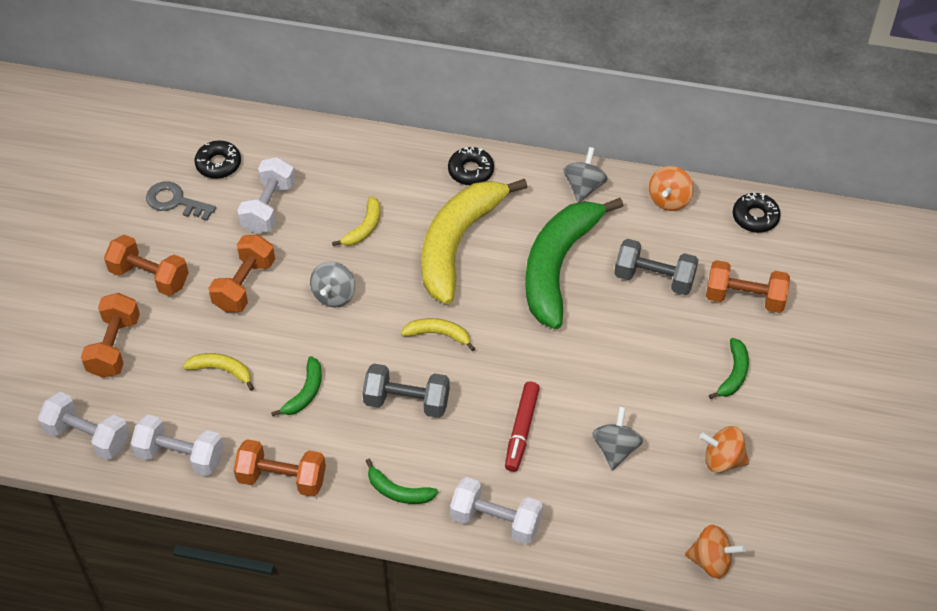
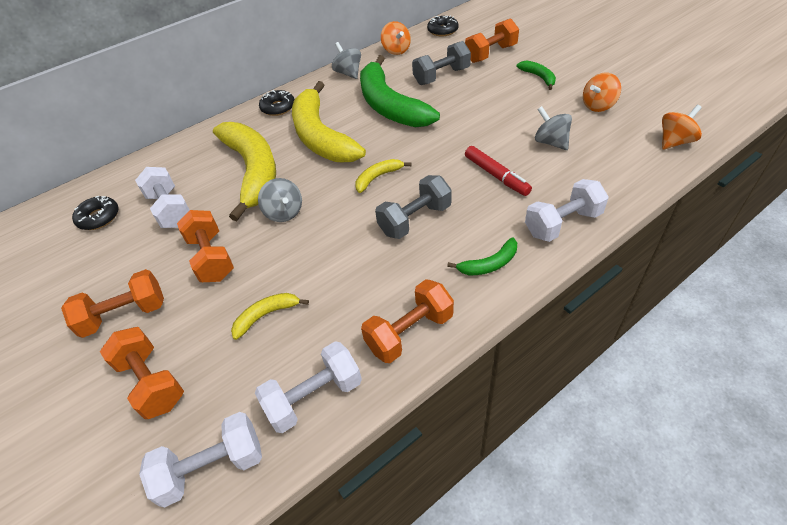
camera: 45 degrees left, 5 degrees down
(175, 201) = (89, 259): grey key -> none
(305, 393) = (345, 273): green banana -> none
(364, 228) = (253, 171): yellow banana -> yellow banana, size x2.36

